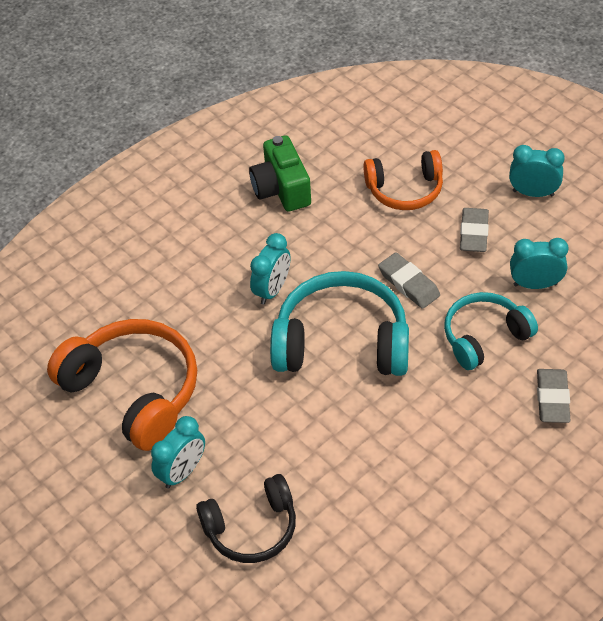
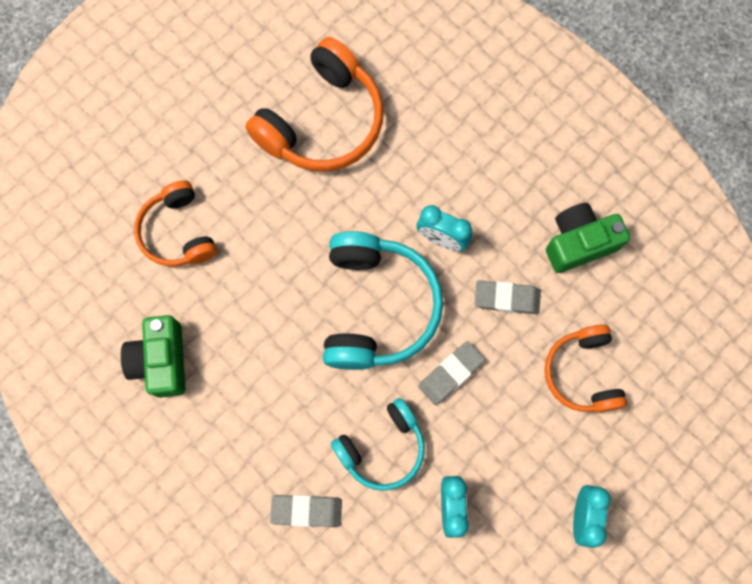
camera: 85 degrees right, 25 degrees up
(182, 472) = (236, 171): turquoise clock -> none
(251, 528) = (178, 232): black headphones -> orange headphones
(402, 538) = (161, 360): none -> green camera
(474, 233) = (521, 445): grey eraser -> grey eraser (506, 298)
(484, 337) = (382, 448): turquoise headphones -> turquoise headphones turned 90 degrees clockwise

